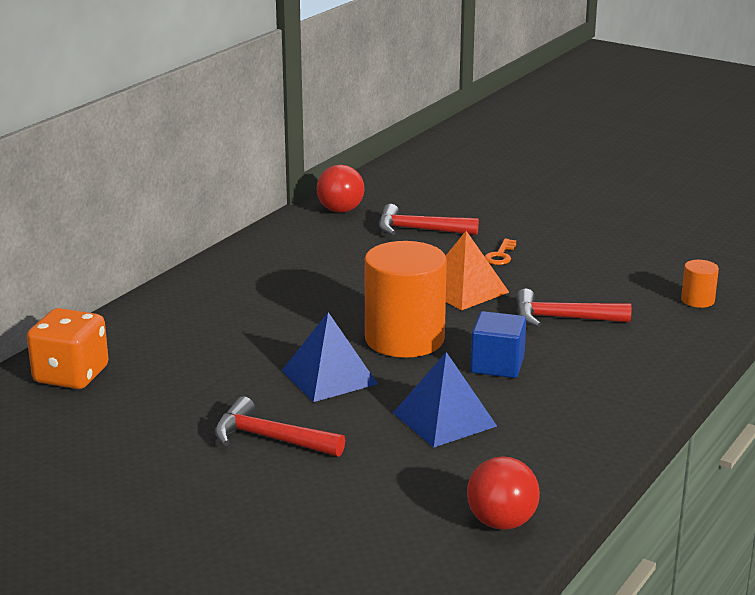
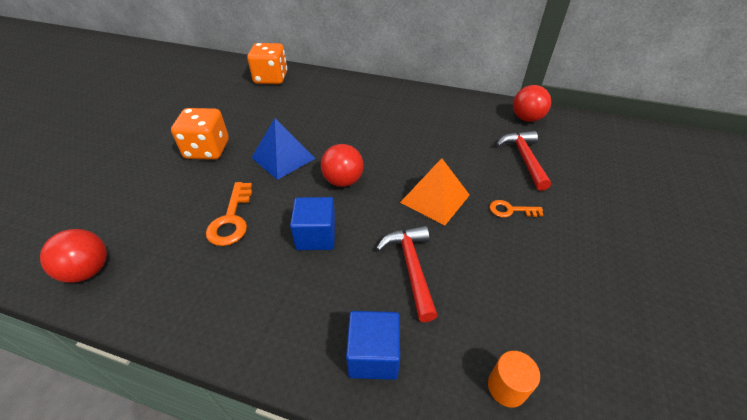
camera: 75 degrees right, 20 degrees up
(270, 438) = (207, 150): red hammer -> orange dice
(404, 339) = (343, 181): orange cylinder -> red ball
(444, 419) = (231, 219): blue pyramid -> orange key
(659, 350) = (373, 355): none -> blue cube

